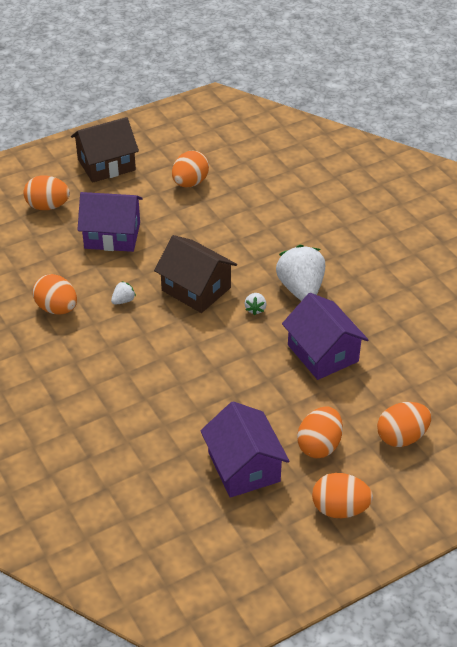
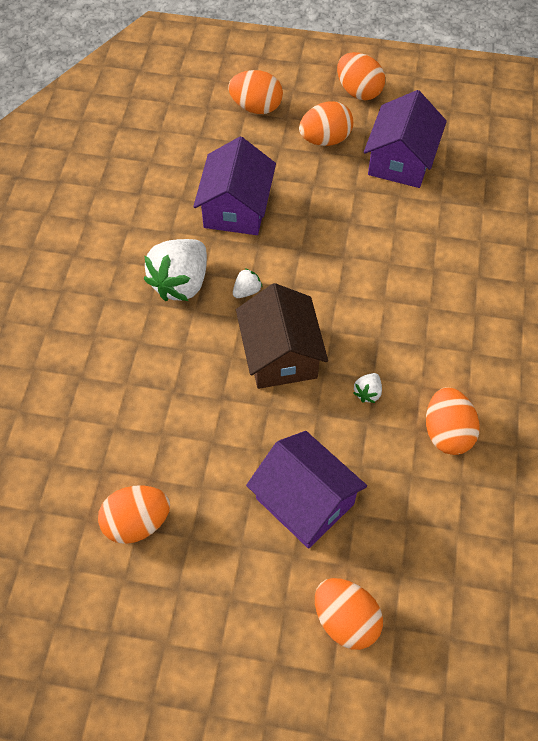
camera: 140 degrees left, 15 degrees up
(106, 165) = (207, 649): brown house -> none
(123, 300) = (367, 393): white strawberry -> white strawberry turned 60 degrees counterclockwise

